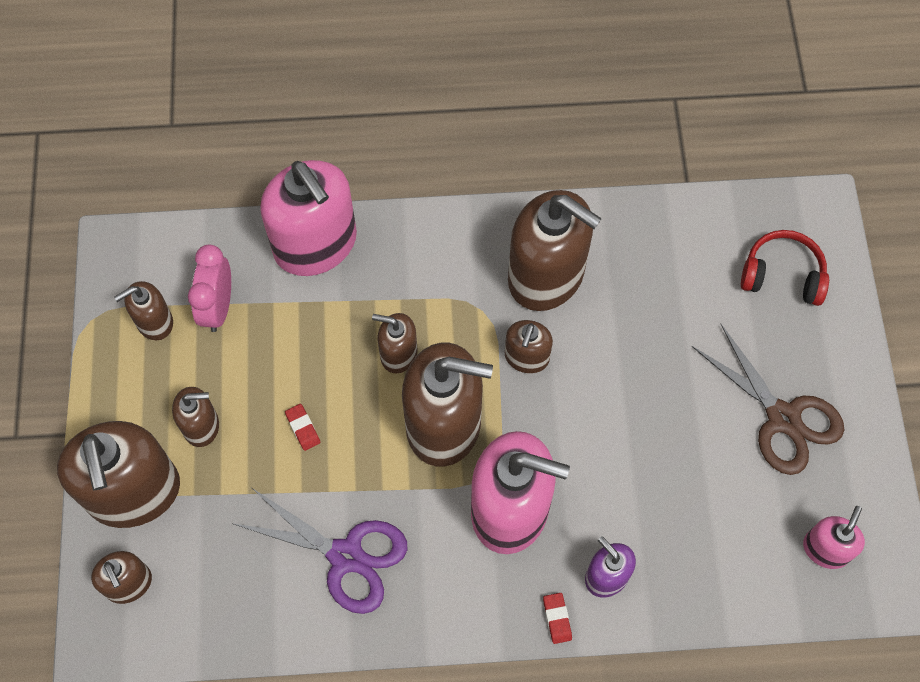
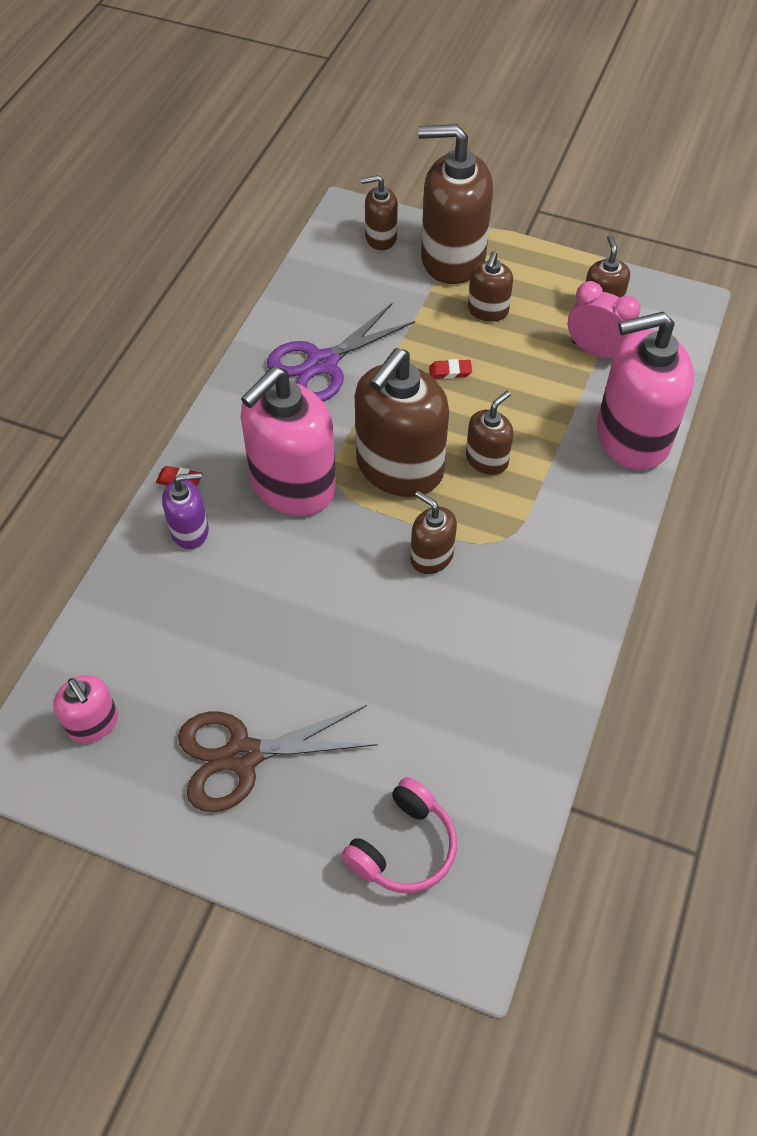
camera: 115 degrees right, 10 degrees down
(546, 275) = (512, 610): brown soap dispenser -> none
(782, 275) = (403, 847): red headphones -> pink headphones

